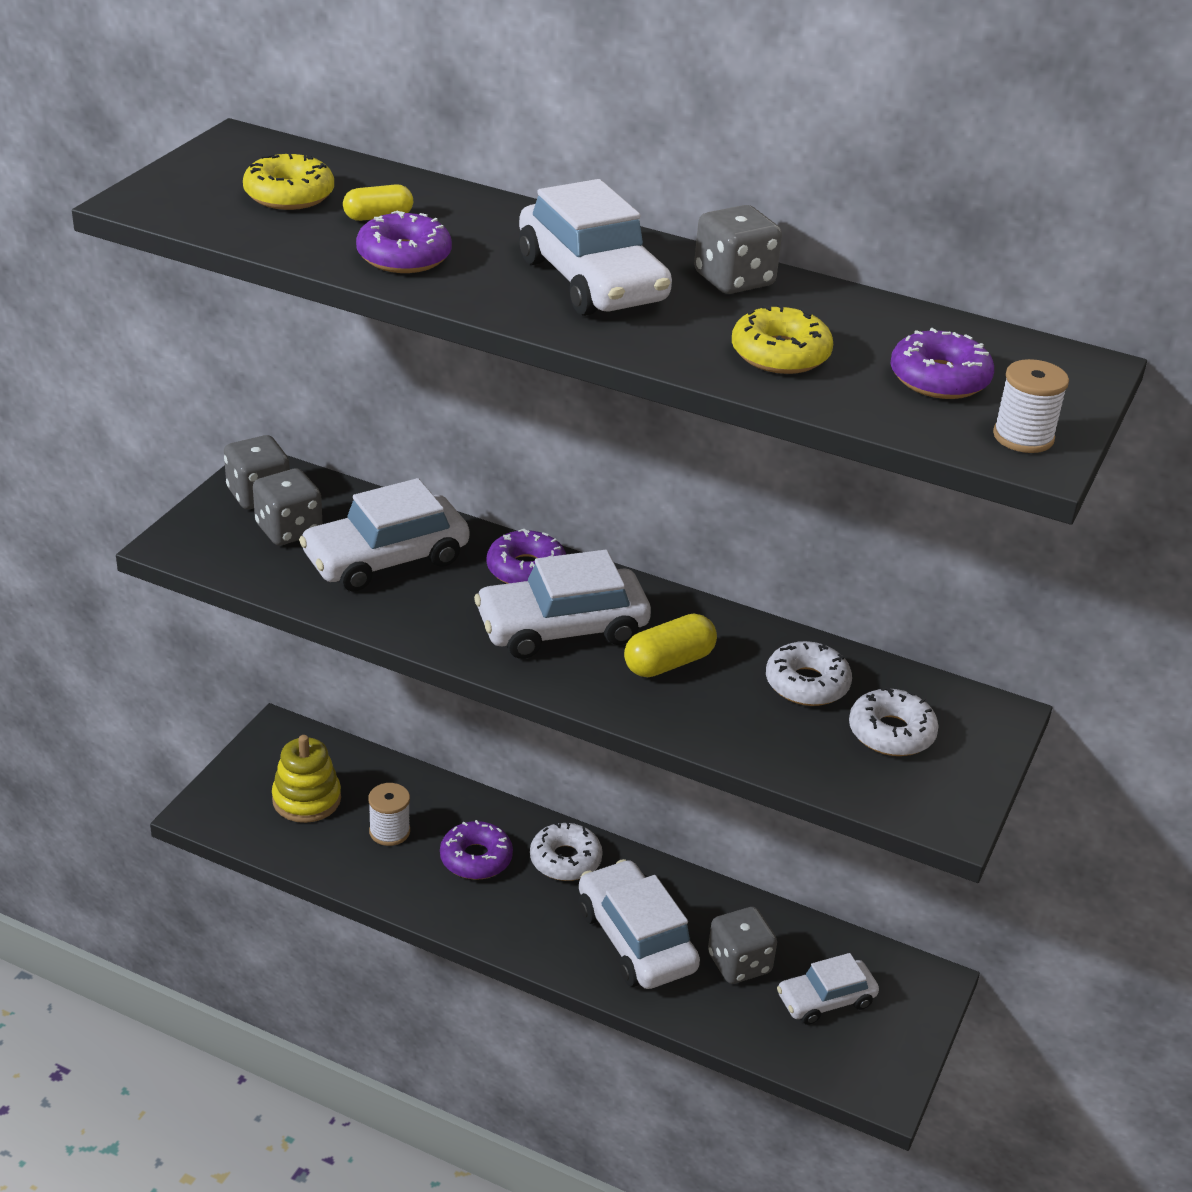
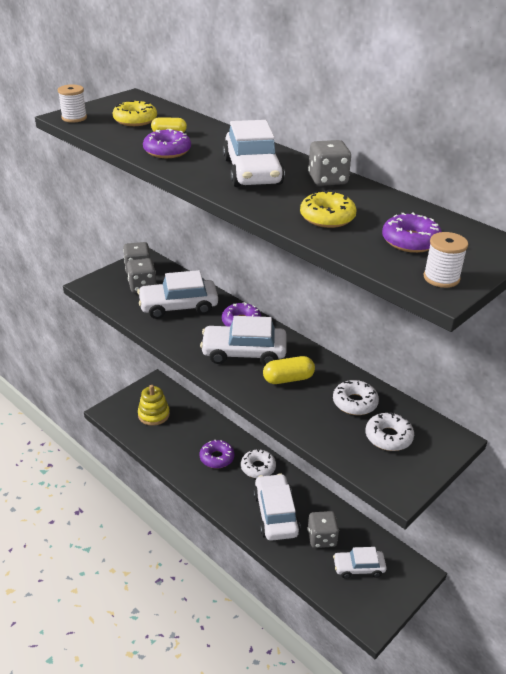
camera: 20 degrees right, 0 degrees up
(389, 831) = (183, 437): white spool -> white spool (74, 118)

